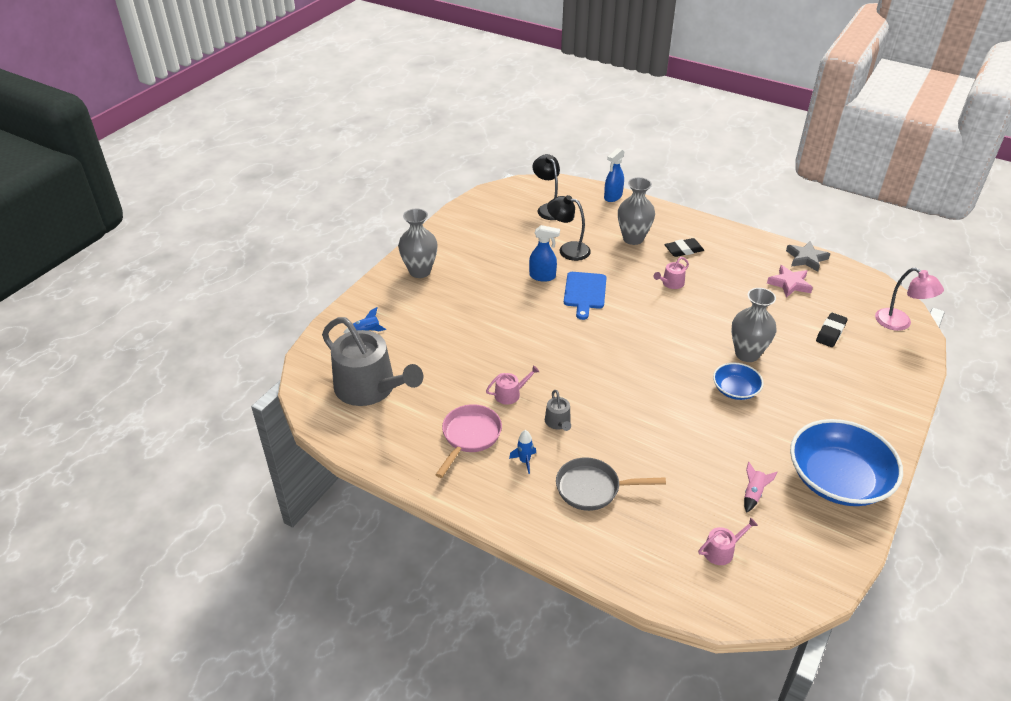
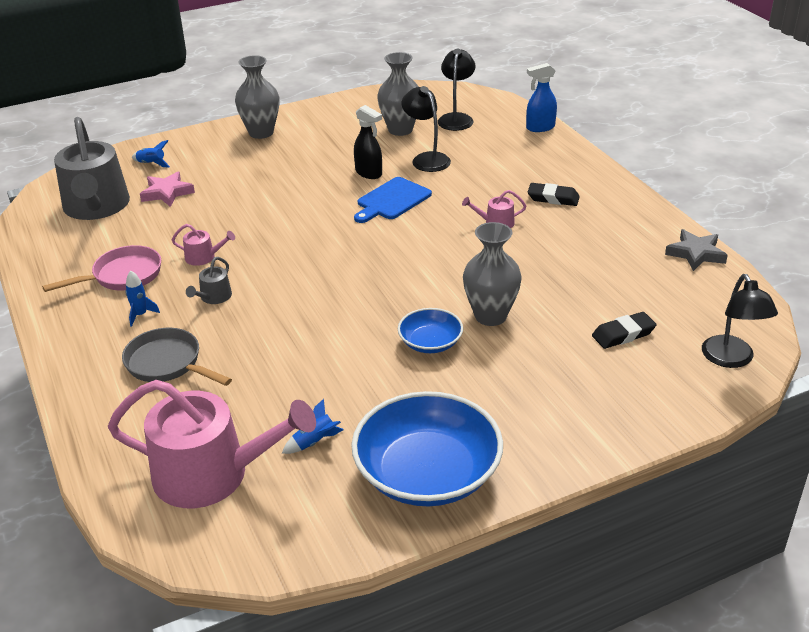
camera: 35 degrees right, 5 degrees down
(542, 276) = (369, 173): blue spray bottle -> black spray bottle
(633, 238) = (510, 170): grey vase -> grey vase (400, 130)
(721, 550) = (212, 474): pink watering can -> pink watering can, size x2.42
(753, 494) = (315, 442): pink rocket -> blue rocket
(789, 284) = (638, 270): pink star -> pink star (167, 193)
(899, 323) = (731, 359): pink lamp -> black lamp

